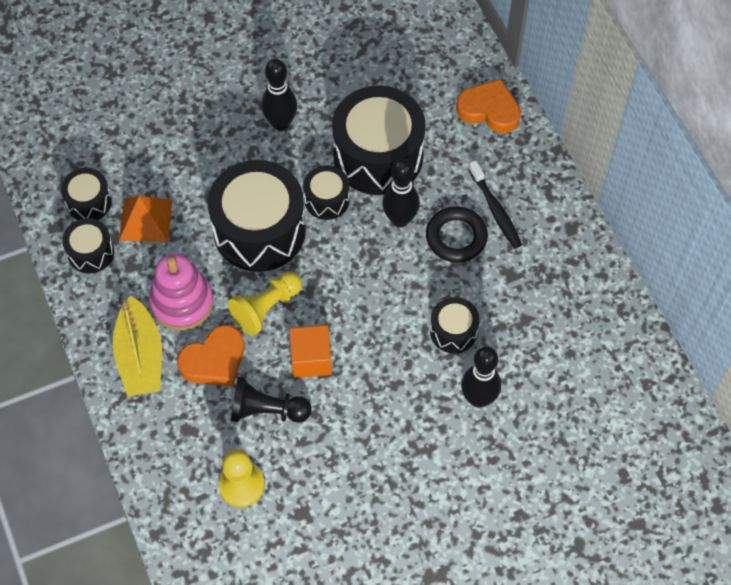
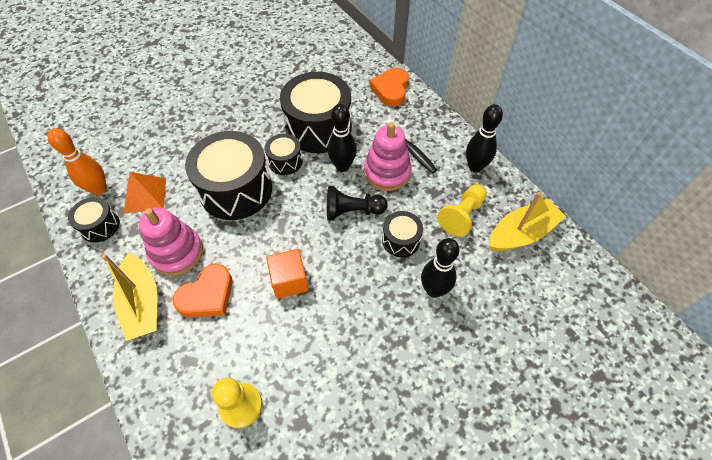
camera: 10 degrees left, 5 degrees down
(89, 202) = (99, 189): black drum -> orange bowling pin
(266, 308) = (247, 246): yellow pawn -> yellow pawn (462, 215)
(267, 410) = (257, 331): black pawn -> black pawn (352, 211)
(281, 123) = (244, 117): black bowling pin -> black bowling pin (475, 167)
(456, 237) = (387, 172): black ring -> pink stacking toy
(489, 110) = (391, 90): orange heart -> orange heart turned 90 degrees counterclockwise
(605, 347) = (521, 233): none -> yellow boat

